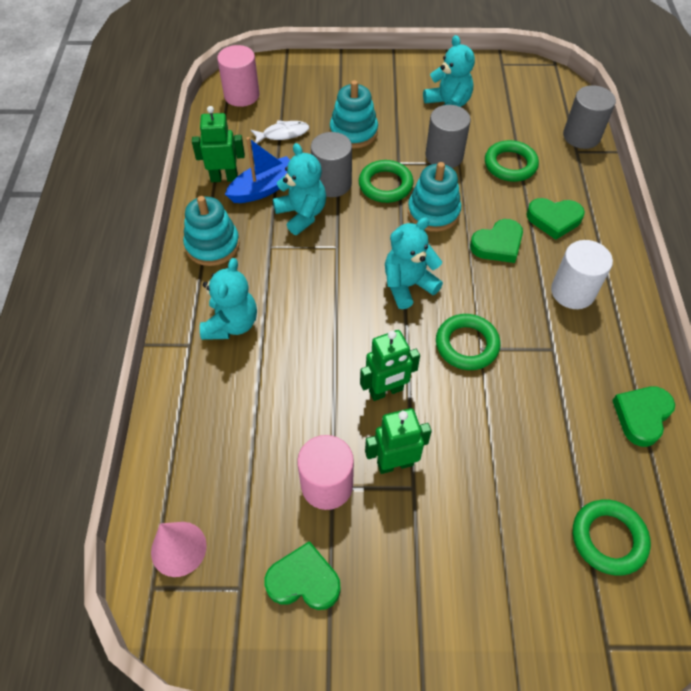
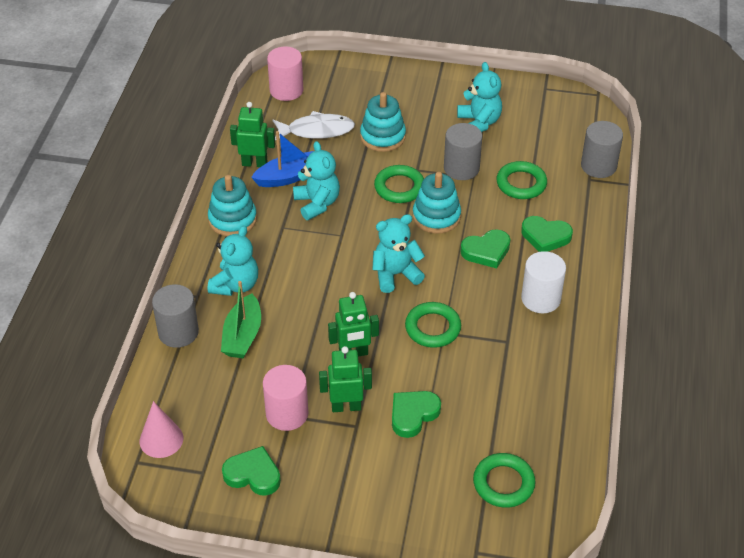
camera: 10 degrees right, 10 degrees down
(252, 388) = (242, 335): none -> green boat
(283, 134) = (316, 130): white fish -> white fish, size x1.50
(332, 183) = (351, 180): grey cylinder -> grey cylinder (178, 332)
(641, 416) = (565, 402): green heart -> green heart (413, 414)

